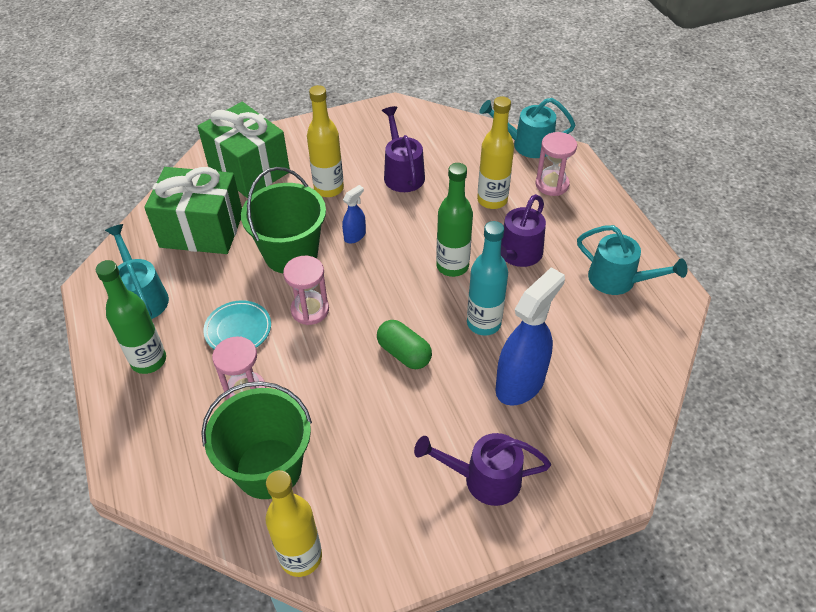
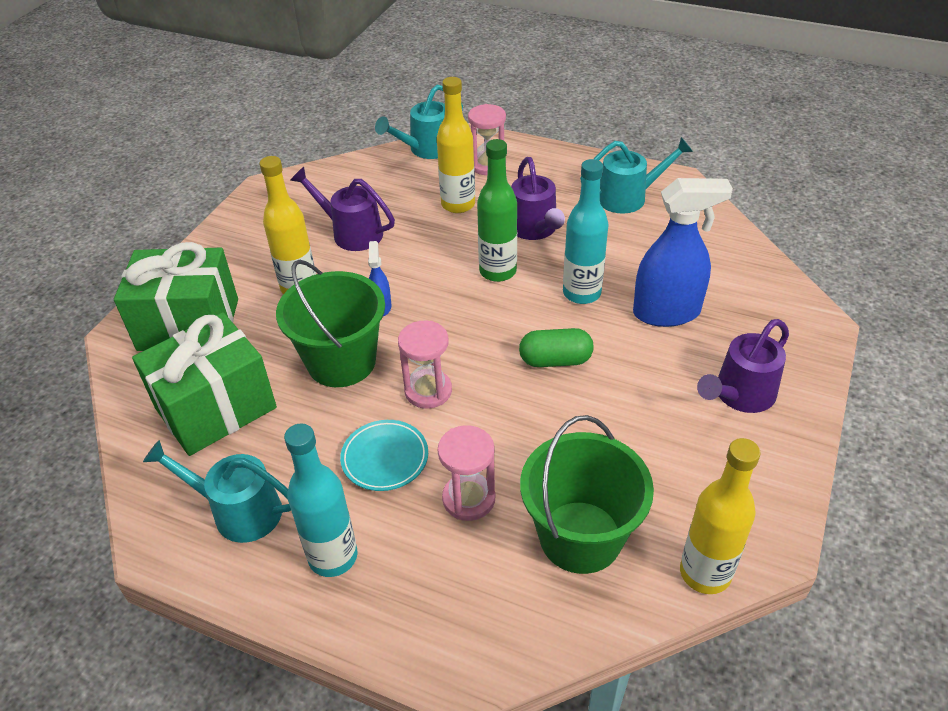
camera: 45 degrees left, 5 degrees down
(148, 360) = (333, 557): green bottle -> turquoise bottle
(520, 383) = (667, 312): blue spray bottle -> blue spray bottle turned 90 degrees clockwise

